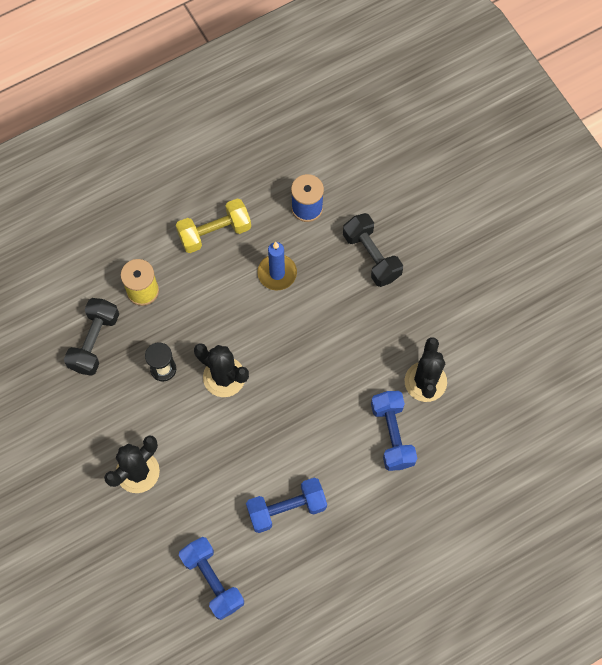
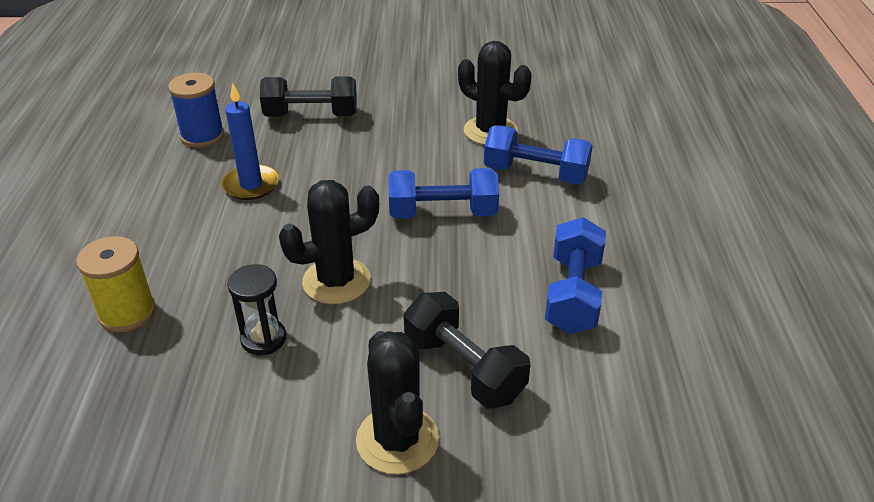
camera: 60 degrees left, 30 degrees down
(94, 342) = (137, 403): black dumbbell -> black dumbbell (464, 368)
(212, 580) = (642, 419): blue dumbbell -> blue dumbbell (443, 213)
(214, 232) = (137, 214): yellow dumbbell -> none

